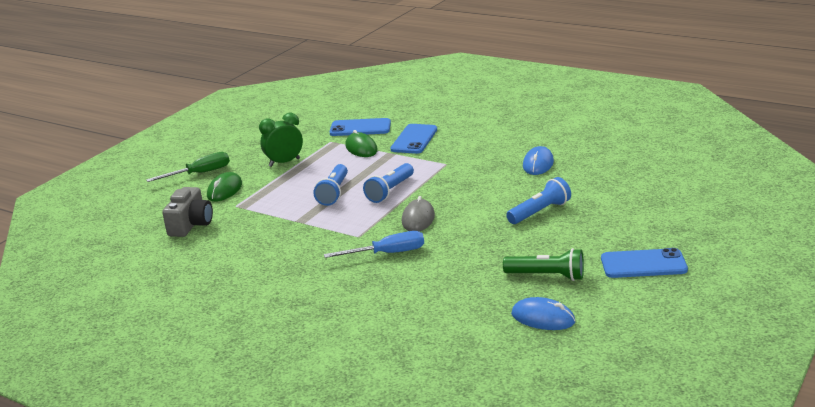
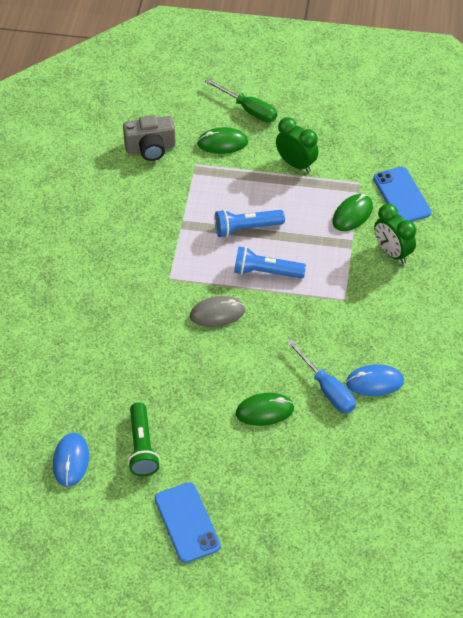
camera: 65 degrees right, 25 degrees up
(387, 253) = (145, 311): blue screwdriver -> blue screwdriver (327, 389)
(414, 139) = (392, 253): blue phone -> green clock
(540, 212) = (264, 411): blue flashlight -> green mouse

